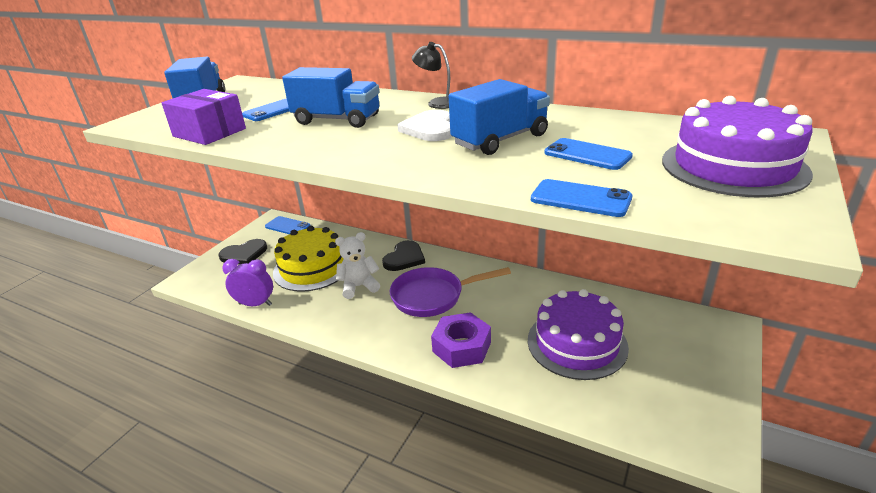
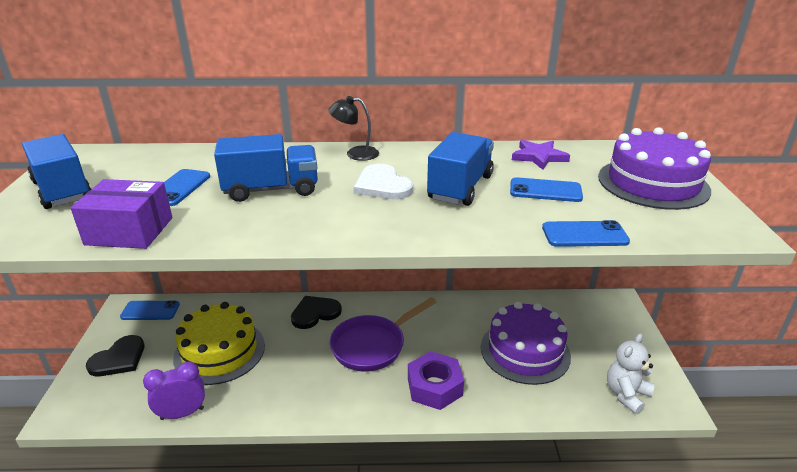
camera: 30 degrees left, 0 degrees up
(359, 286) = (289, 357): white teddy bear -> white teddy bear (626, 394)
(404, 258) = (315, 313): black heart -> black heart turned 120 degrees counterclockwise
(619, 125) = (538, 157): none -> purple star

